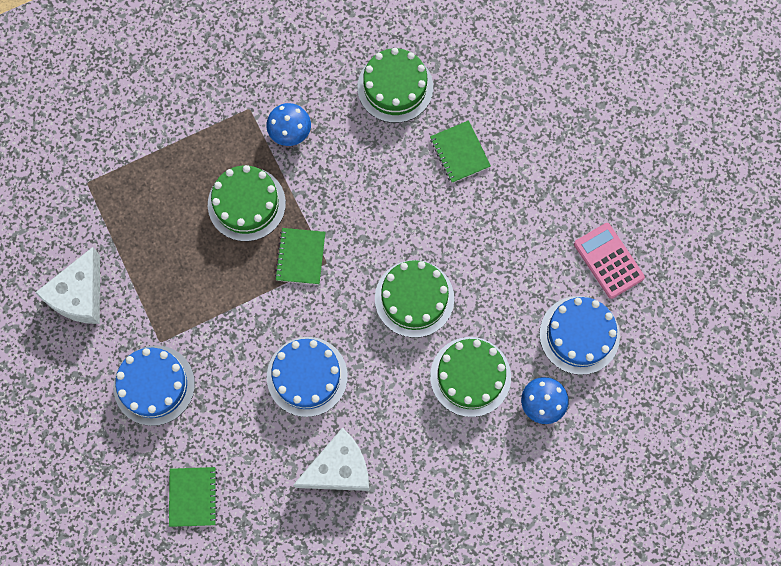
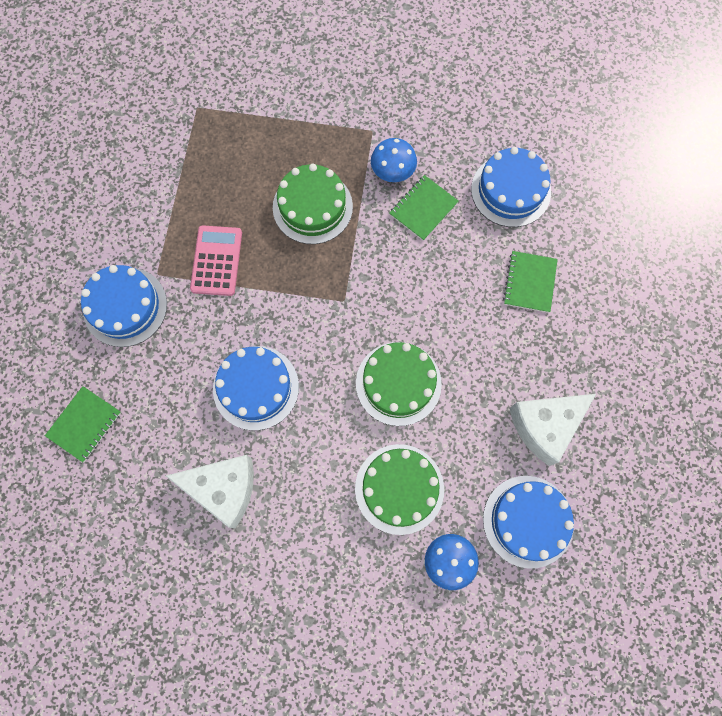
camera: 35 degrees right, 0 degrees up
(79, 295) = (123, 193): white cheese -> white cheese (545, 426)
(300, 257) = (325, 281): green notebook -> green notebook (423, 209)
(395, 87) = (511, 190): green cake -> blue cake
(608, 261) = (603, 471): pink calculator -> pink calculator (216, 261)

